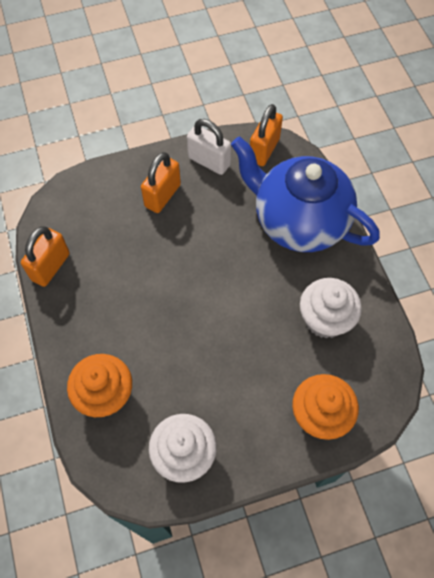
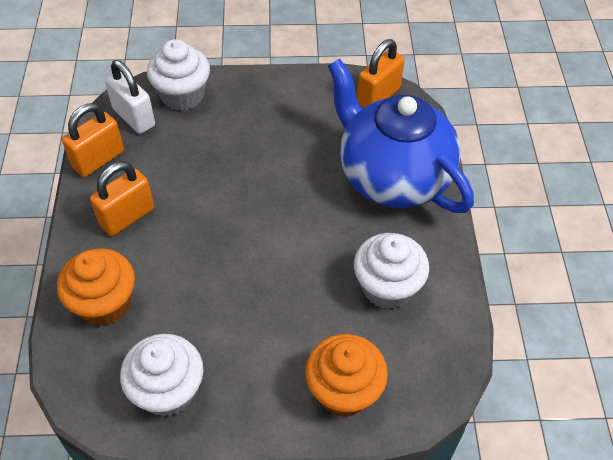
camera: 15 degrees right, 10 degrees down
(100, 188) = (182, 95): none -> white cupcake
(162, 195) = (247, 117): orange padlock -> orange padlock (127, 217)
(209, 161) = (312, 95): white padlock -> white padlock (134, 117)

